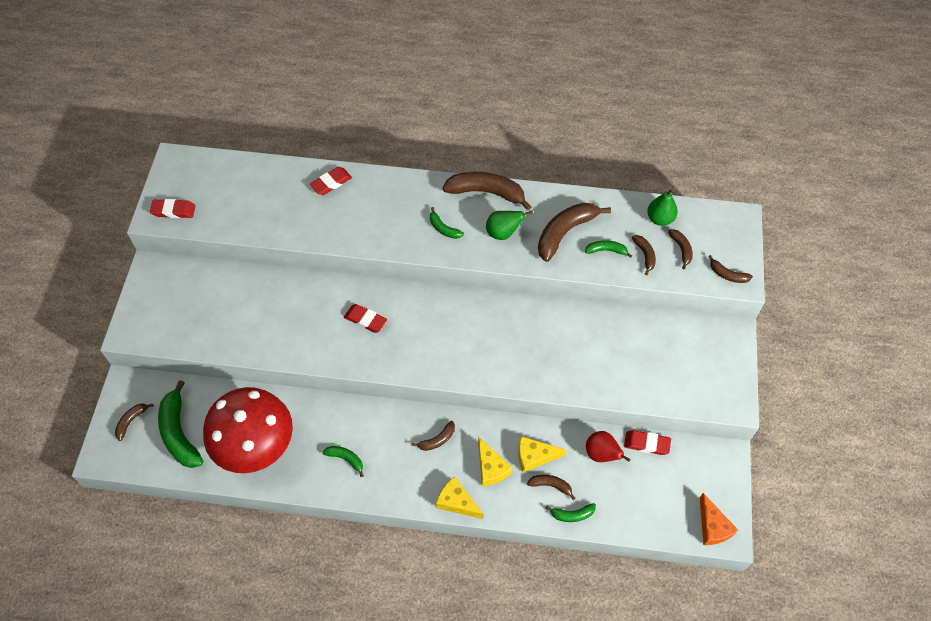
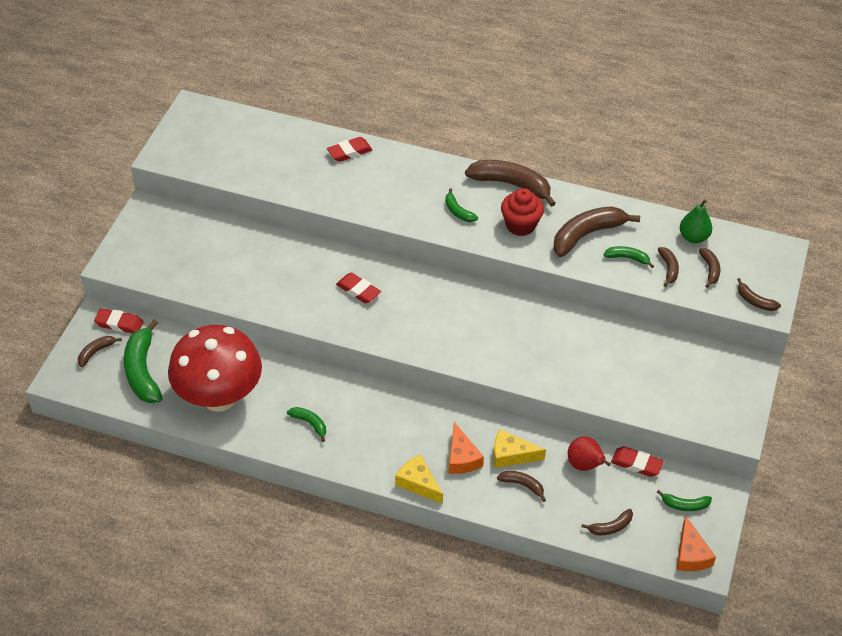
camera: 10 degrees right, 10 degrees down
(173, 211) = (182, 153): red eraser -> red eraser (119, 323)
(437, 440) = (410, 422): brown banana -> brown banana (610, 527)
(491, 468) = (461, 458): yellow cheese -> orange cheese
(503, 233) = (520, 225): green pear -> red cupcake
(572, 514) = (539, 516): green banana -> green banana (684, 505)

